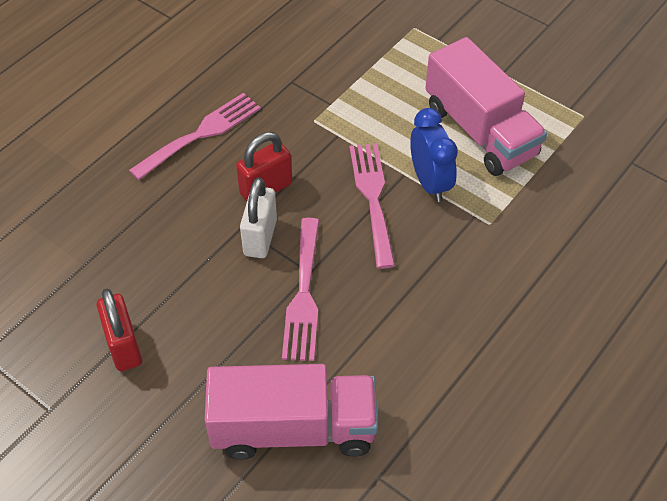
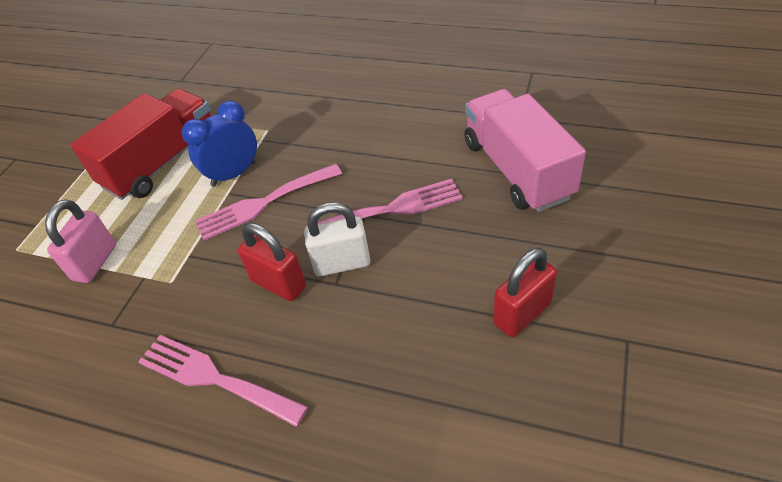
camera: 105 degrees left, 5 degrees down
(366, 75) = (95, 262): none -> pink padlock
(480, 131) = (162, 162): pink truck -> red truck

